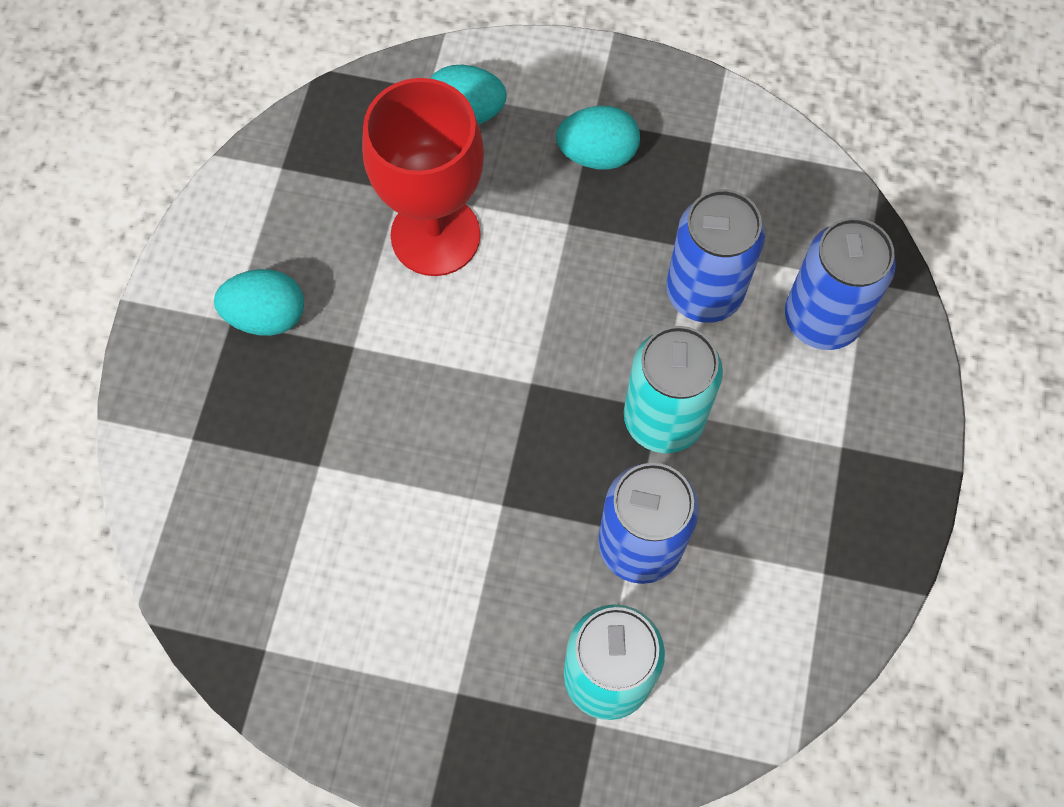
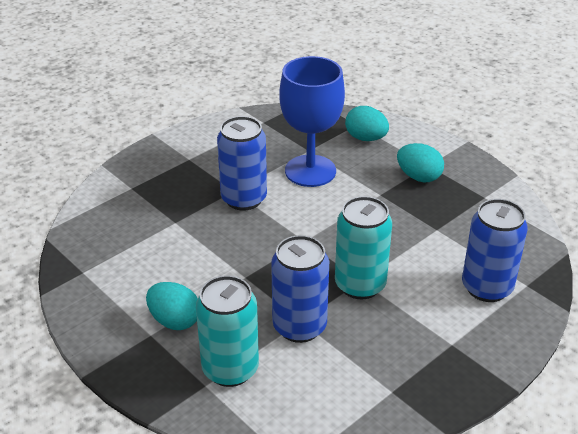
camera: 35 degrees right, 30 degrees down
(267, 316) = (206, 164): turquoise egg -> turquoise egg (174, 321)
(435, 235) = (310, 171): red goblet -> blue goblet
(704, 292) = (428, 248): blue can -> blue can (243, 199)

